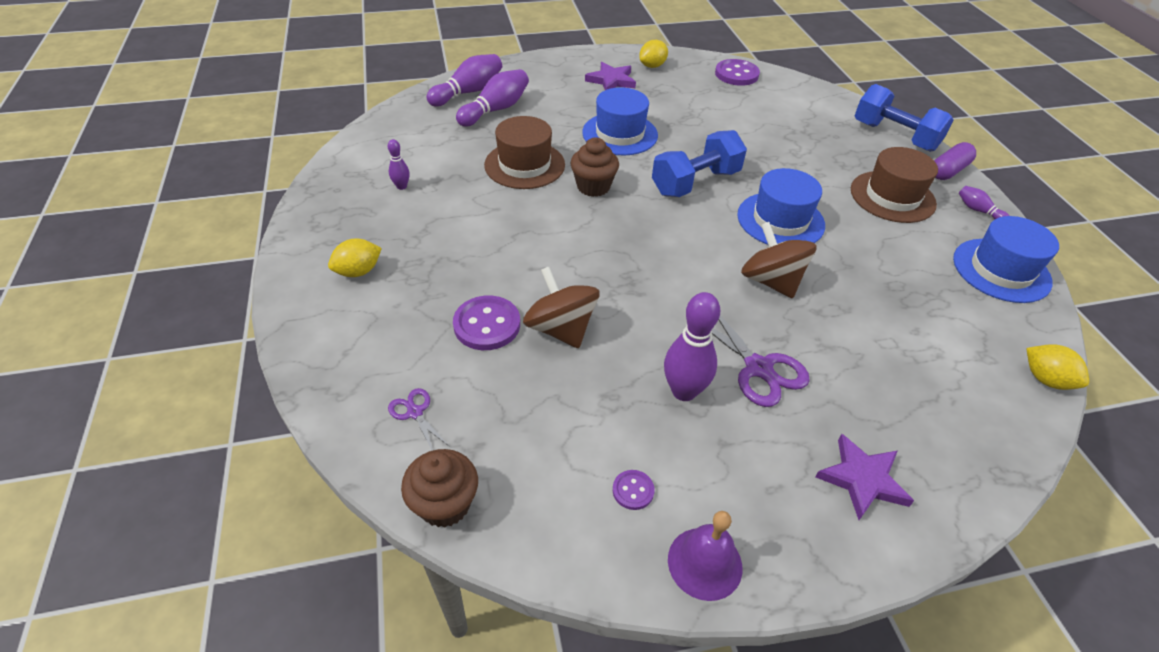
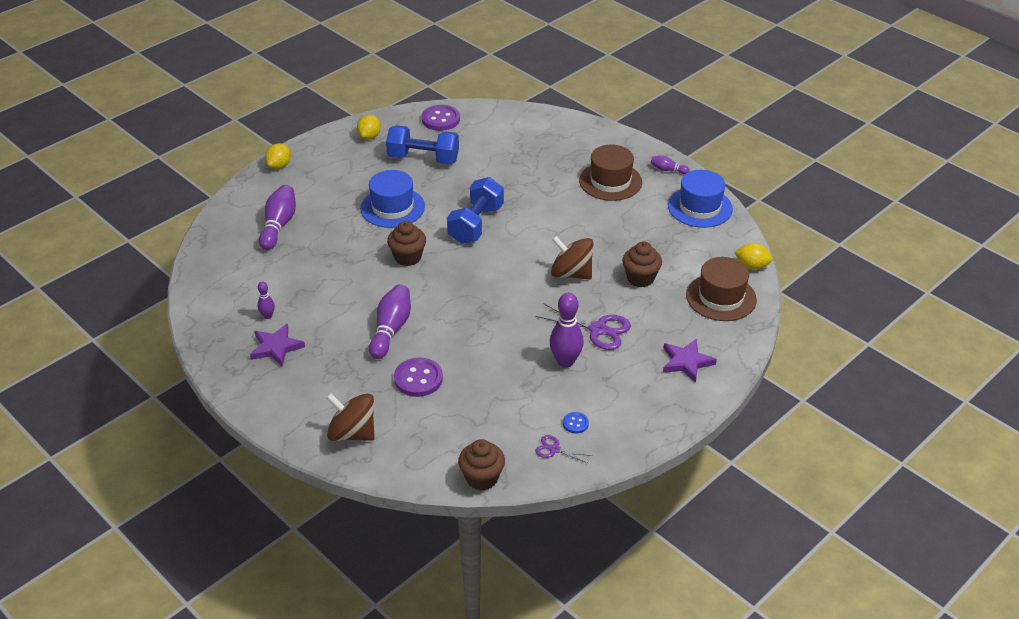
camera: 30 degrees left, 5 degrees down
(358, 271) = (300, 386): yellow lemon -> yellow lemon (279, 165)
(415, 412) = (421, 445): purple scissors -> purple scissors (554, 449)
(468, 92) = (241, 219): purple bowling pin -> purple bowling pin (391, 329)
(524, 165) = (343, 261): brown hat -> brown hat (721, 297)
(561, 329) = (466, 360): brown spinning top -> brown spinning top (352, 433)
(611, 80) = (348, 163): purple star -> purple star (276, 347)
(633, 490) = (575, 423): purple button -> blue button
(705, 563) = (634, 437): purple bell -> none
(780, 220) = (550, 229): blue hat -> none
(862, 326) = (640, 278): none -> brown cupcake
(894, 136) = (586, 131): blue dumbbell -> blue dumbbell (423, 159)
(948, 171) = (635, 146): purple capsule -> none

